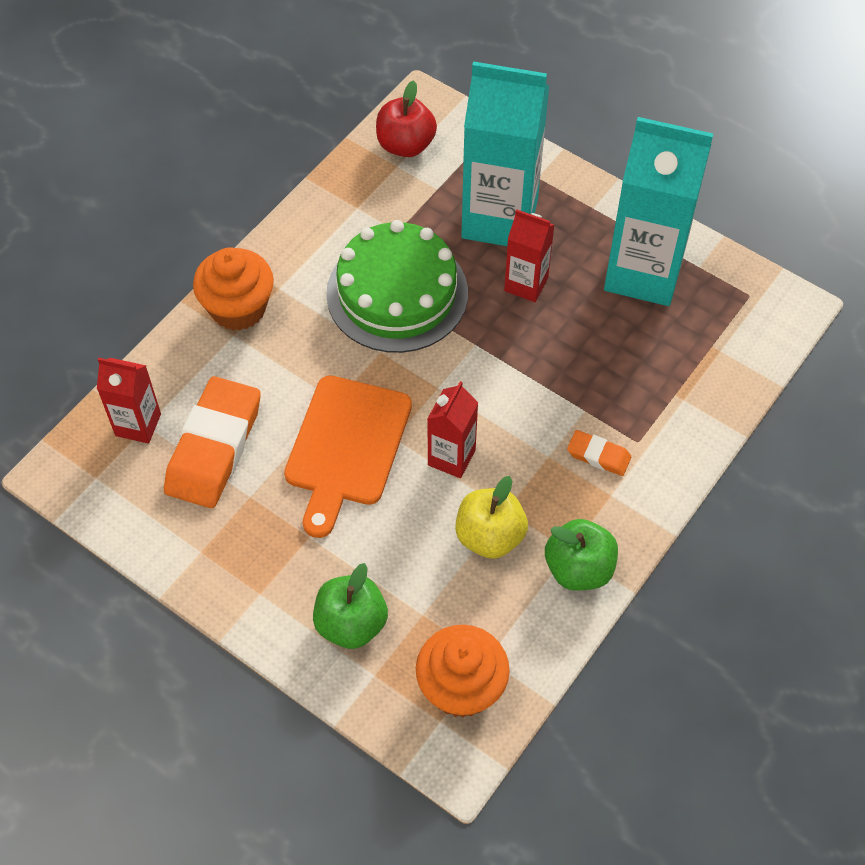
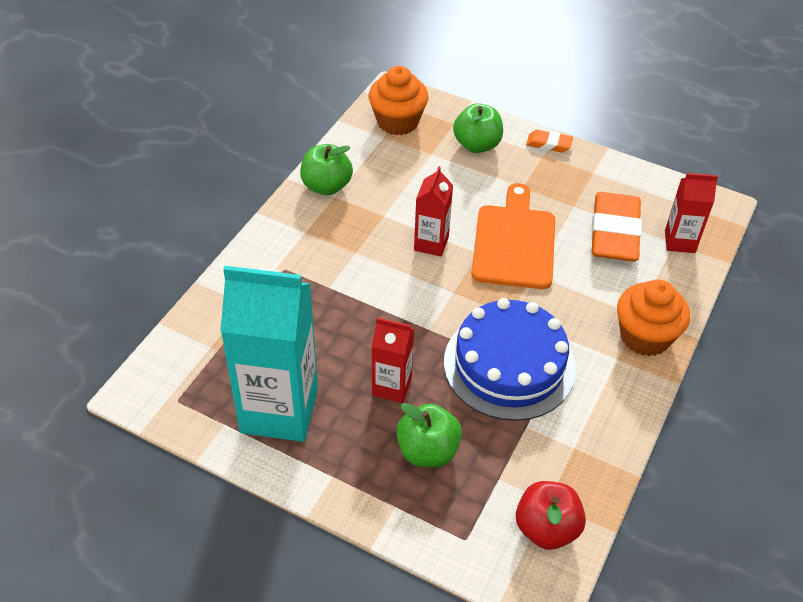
camera: 170 degrees right, 10 degrees down
(397, 293) = (509, 365): green cake -> blue cake
(490, 536) = (393, 198): yellow apple -> none
(499, 219) = (427, 451): turquoise carton -> green apple
(598, 455) = (316, 256): orange eraser -> orange eraser (548, 144)

